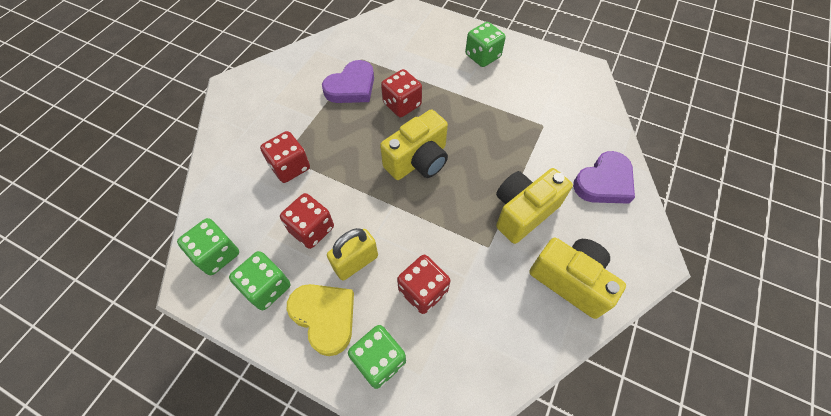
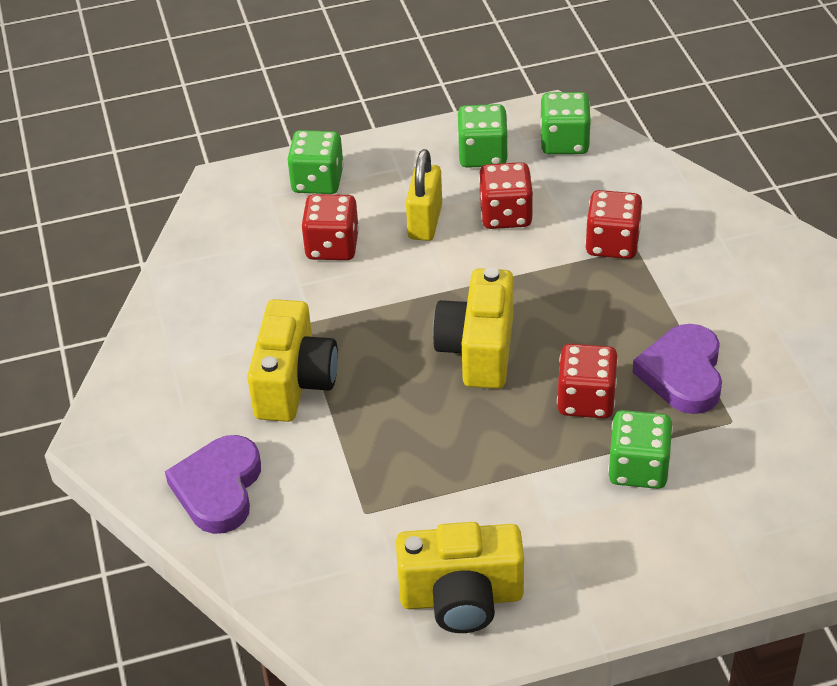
camera: 140 degrees right, 15 degrees down
(325, 317) = (401, 173): yellow heart -> none
(482, 56) = (566, 563): green dice -> green dice (638, 468)
(570, 280) = (184, 352): yellow camera -> yellow camera (461, 598)

